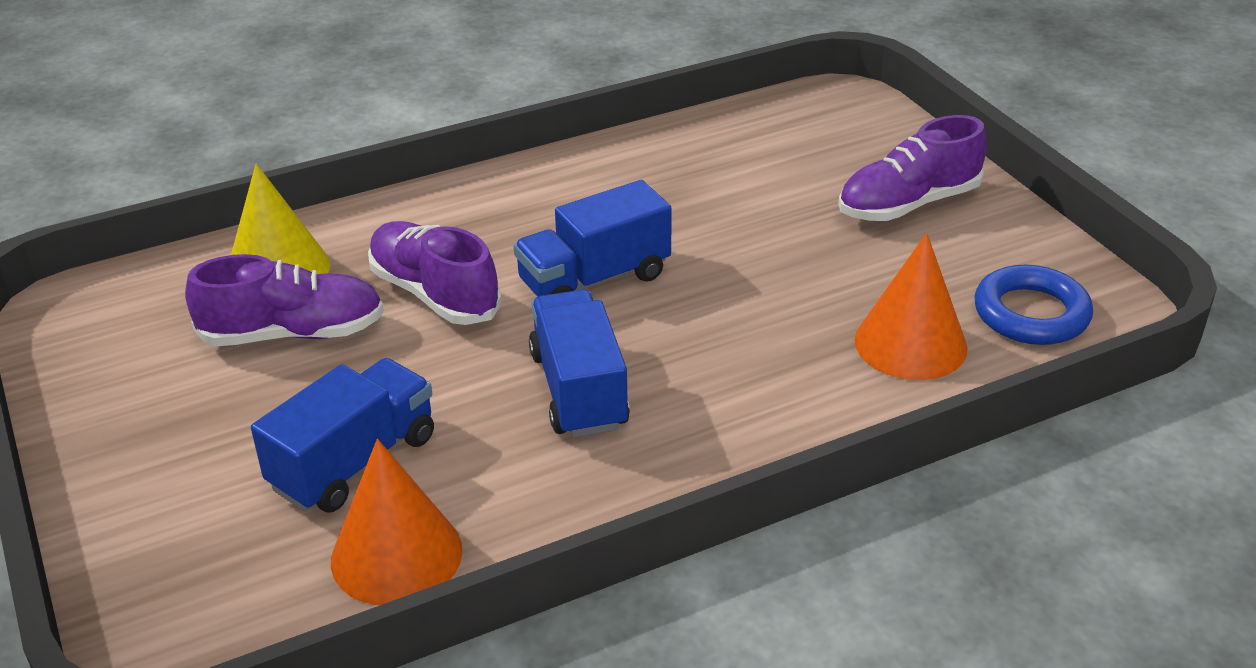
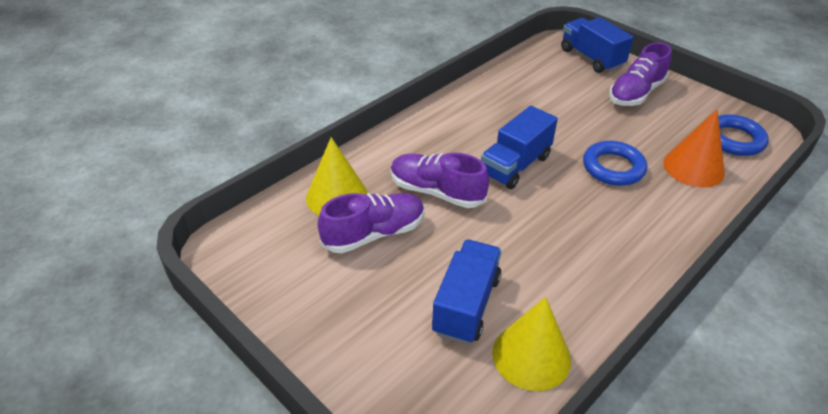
camera: 20 degrees left, 5 degrees up
(396, 555) = (531, 356): orange cone -> yellow cone
(579, 390) = (554, 231): blue truck -> blue truck (591, 58)
(762, 315) = (613, 167): none -> blue ring

